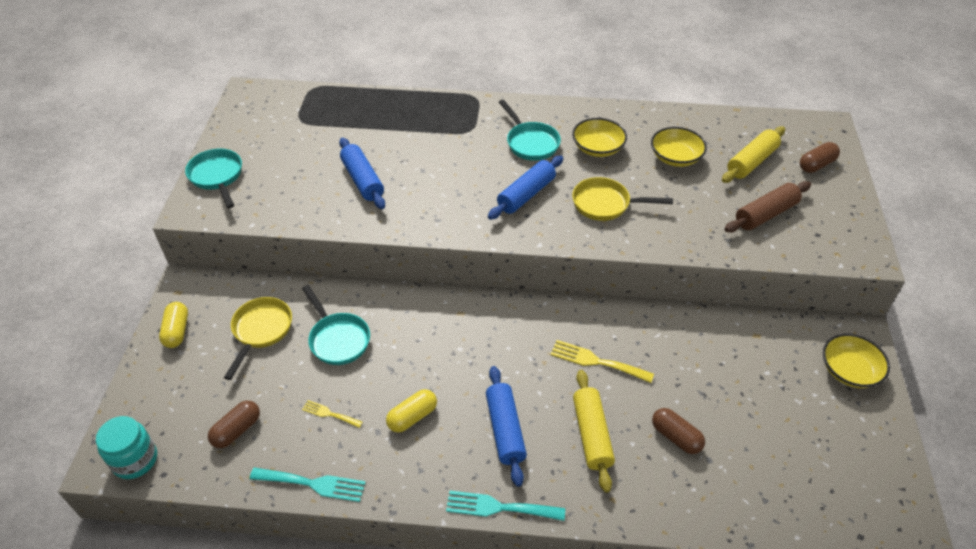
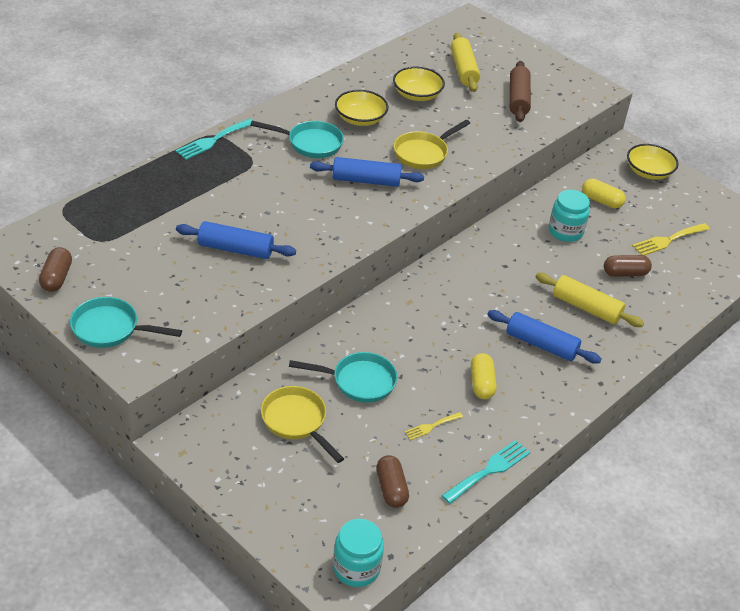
camera: 55 degrees left, 5 degrees down
(177, 331) = (233, 475): yellow capsule -> yellow capsule (601, 201)
(499, 507) = (601, 386): turquoise fork -> turquoise fork (213, 140)
(526, 194) = (366, 180): blue rolling pin -> blue rolling pin turned 75 degrees counterclockwise
(596, 361) = (528, 266): yellow fork -> yellow fork (668, 240)
(676, 359) = (565, 231): none -> turquoise jar
(816, 165) = (500, 49): brown capsule -> brown capsule (56, 278)

